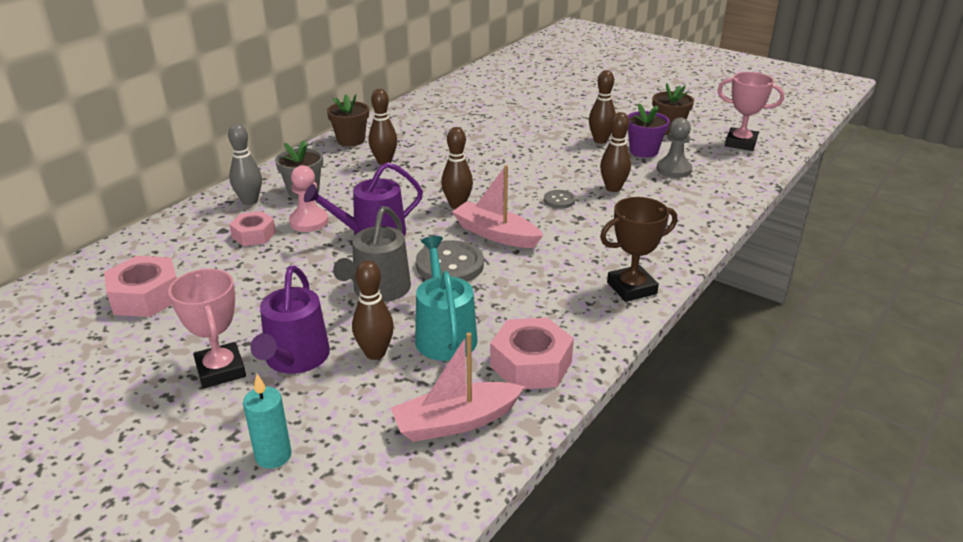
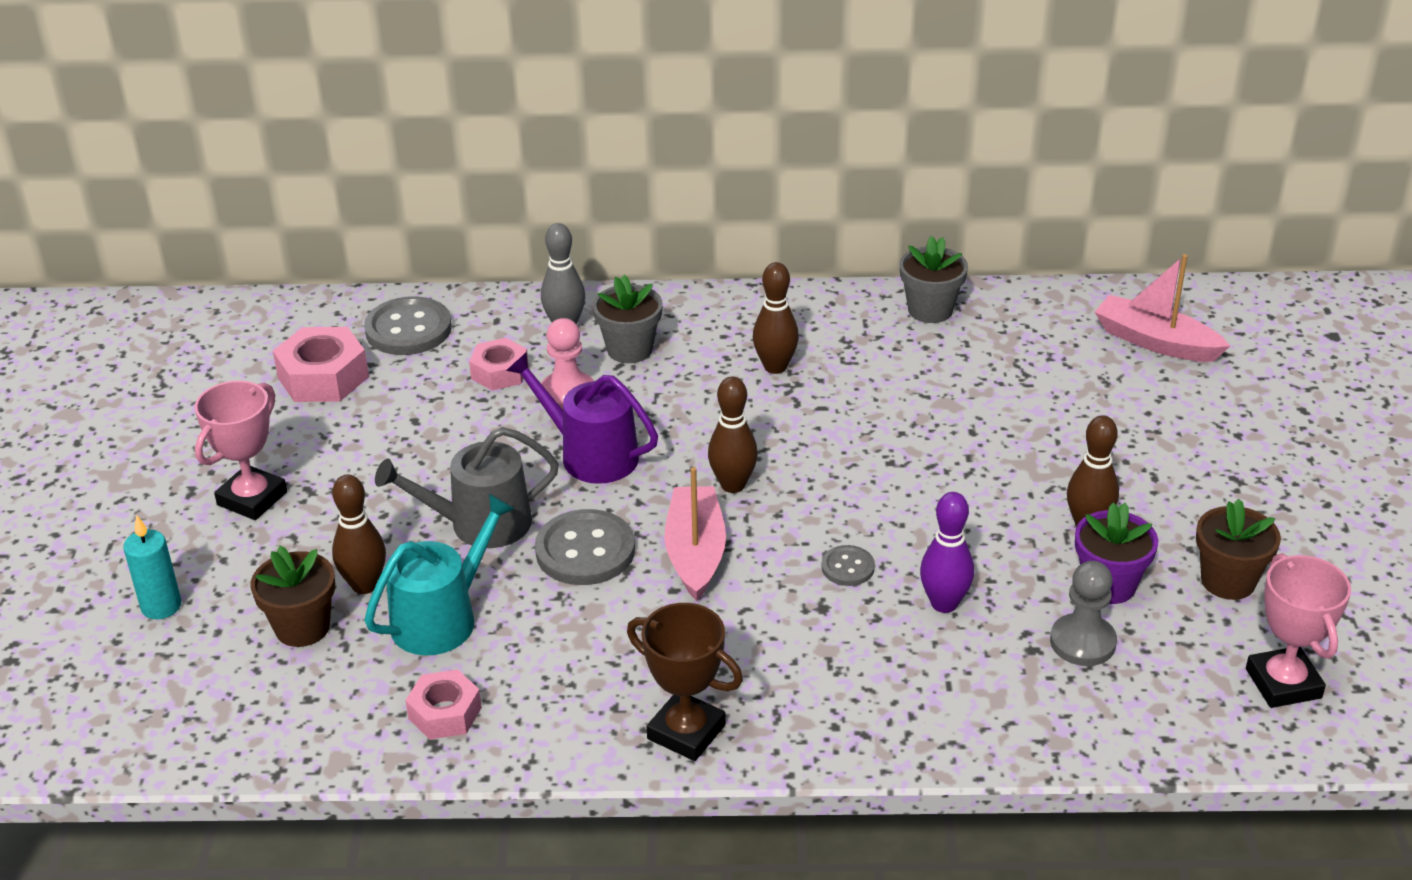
camera: 55 degrees right, 5 degrees up
(158, 249) = (408, 329): none -> grey button
(295, 358) = (309, 535): purple watering can -> none
(351, 140) = (799, 309): brown flower pot -> brown flower pot (302, 627)
(404, 115) = (930, 310): none -> grey flower pot
(456, 422) = (300, 703): pink boat -> pink boat (1155, 342)
(531, 364) = (445, 713): pink nut -> pink nut, size x0.65
(613, 188) = (944, 603): brown bowling pin -> purple bowling pin

